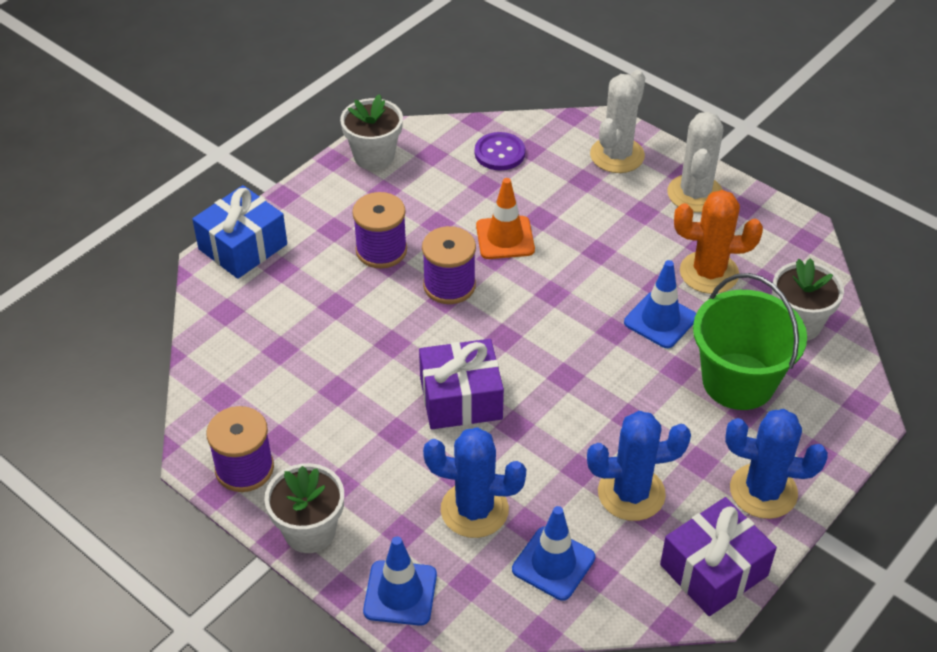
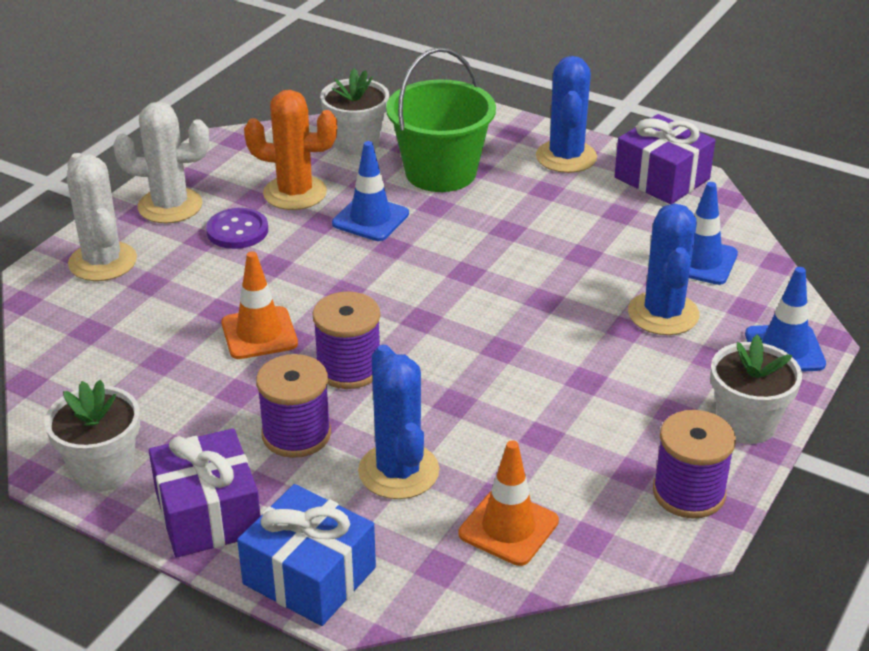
camera: 100 degrees left, 10 degrees down
(248, 353) = (508, 527): none -> orange traffic cone
(461, 398) = (522, 339): purple gift -> purple gift (208, 514)
(499, 153) = (97, 354): purple button -> purple button (237, 231)
(617, 155) = (102, 262): white cactus -> white cactus turned 45 degrees clockwise
(631, 493) = (600, 224): blue cactus -> blue cactus (398, 471)
(709, 273) = (295, 193): orange cactus -> orange cactus turned 75 degrees counterclockwise

